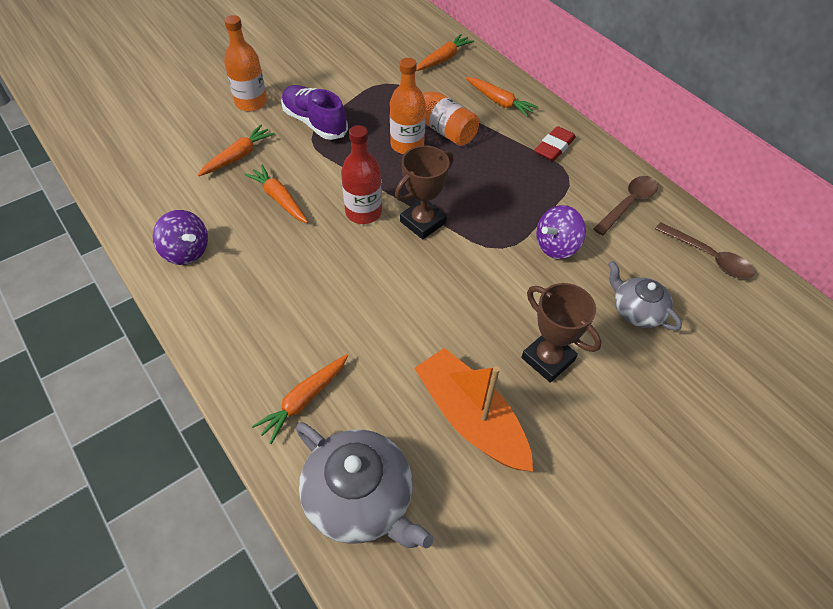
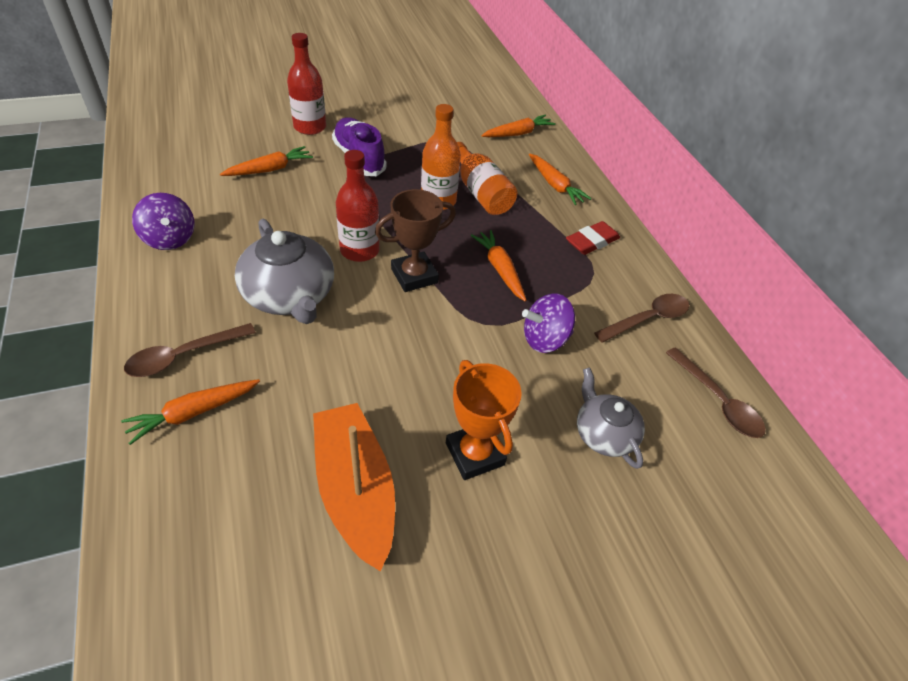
camera: 15 degrees right, 5 degrees down
(251, 103) = (310, 127): orange bottle -> red bottle
(265, 354) = (183, 356): none -> brown spoon
(279, 199) = (285, 216): orange carrot -> orange carrot (500, 269)
(360, 498) = (189, 535): grey teapot -> grey teapot (290, 296)
(548, 359) = (475, 454): brown trophy -> orange trophy

